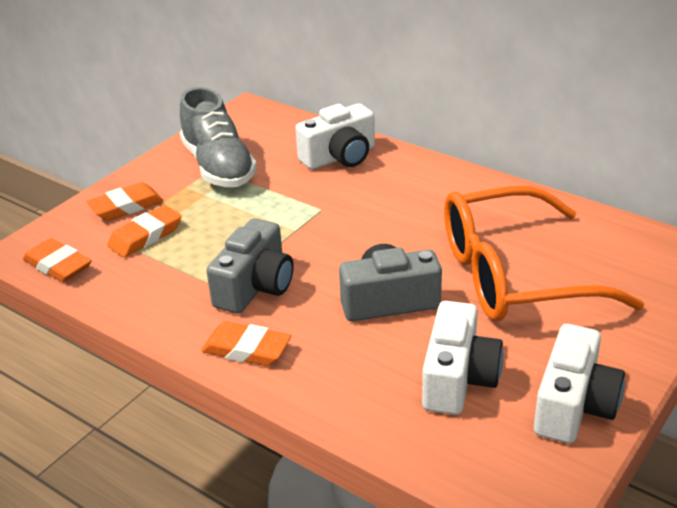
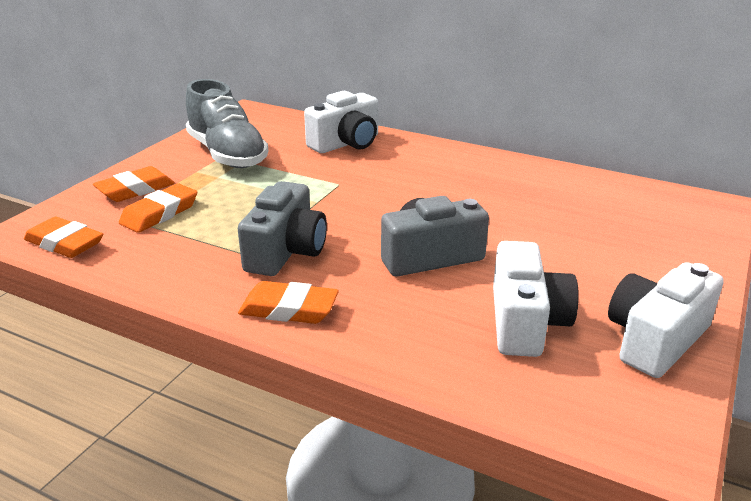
camera: 10 degrees left, 5 degrees down
(514, 275) = (547, 229): orange glasses -> none
(574, 406) = (655, 339): white camera -> white camera turned 150 degrees counterclockwise

